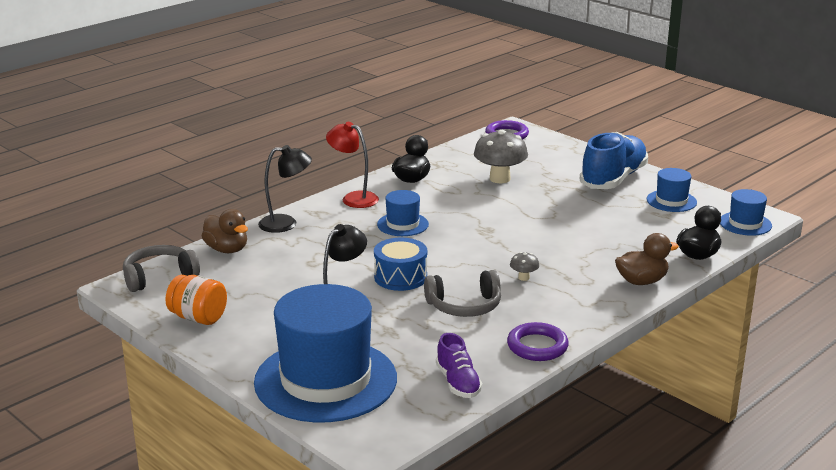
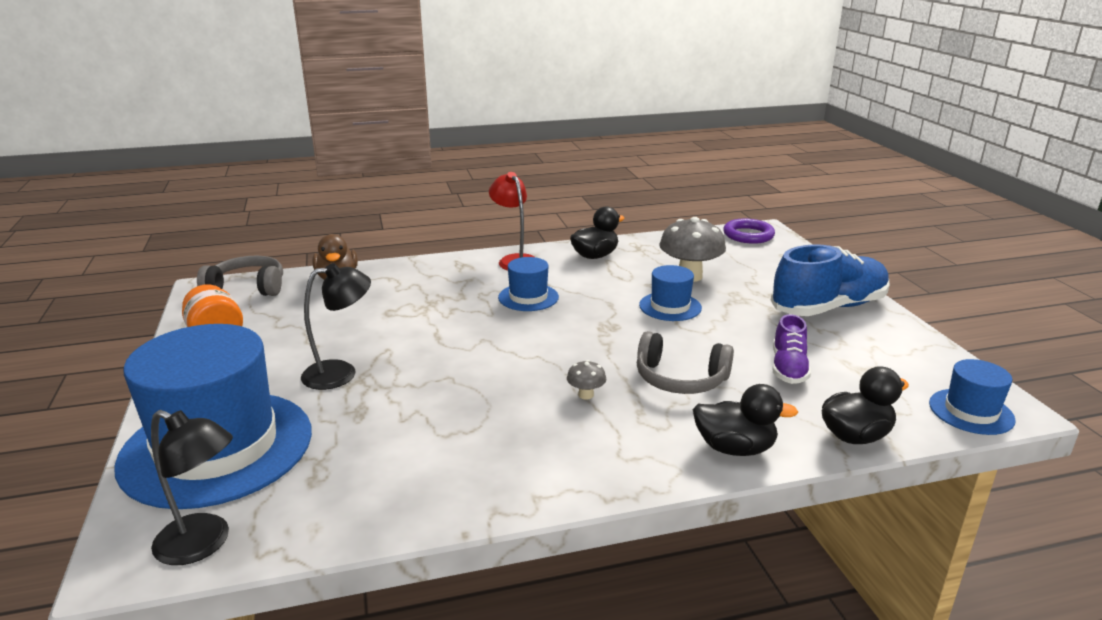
camera: 30 degrees right, 0 degrees up
(286, 223) = (421, 268): black lamp -> black lamp (204, 544)
(400, 277) = (453, 352): blue drum -> none
(458, 382) = (340, 508): purple shoe -> purple shoe (788, 368)
(464, 306) = (476, 408): grey headphones -> grey headphones (680, 379)
(537, 346) = (494, 494): purple ring -> none
(641, 281) = (734, 448): brown duck -> black duck
(671, 201) = (883, 352): blue hat -> blue hat (670, 306)

